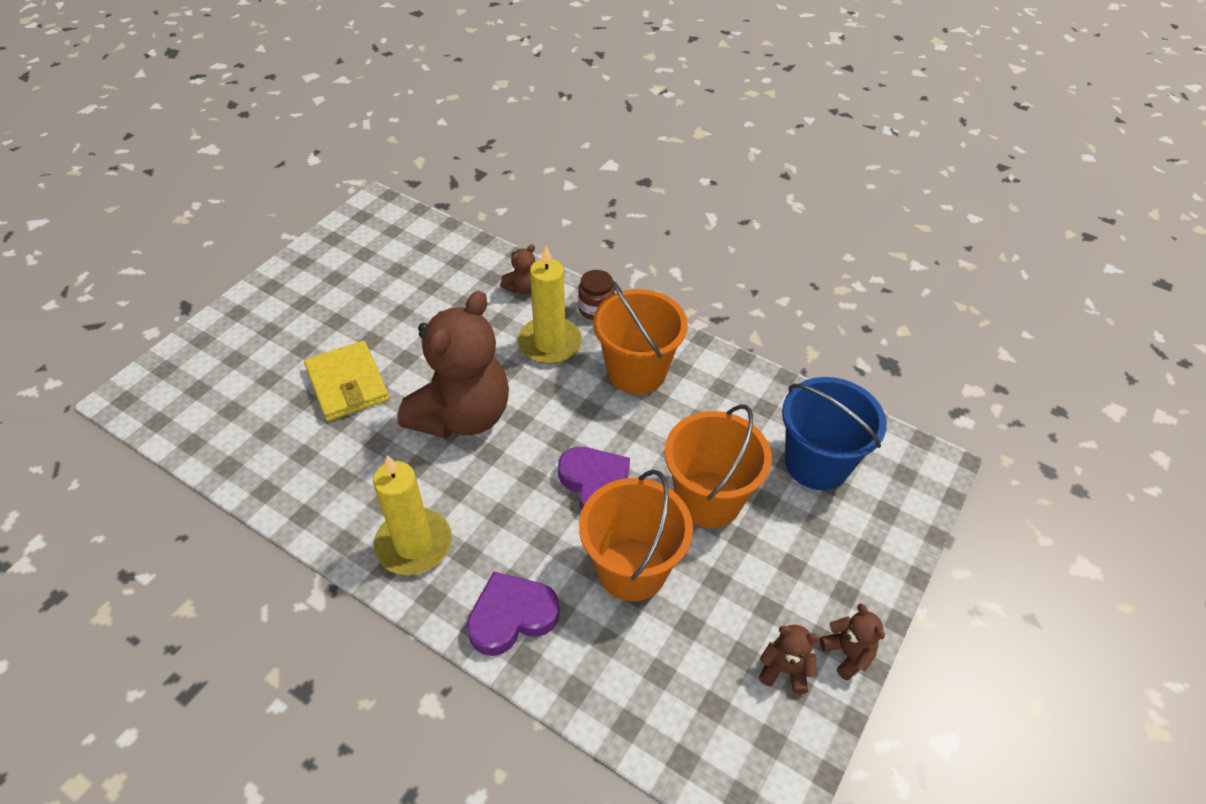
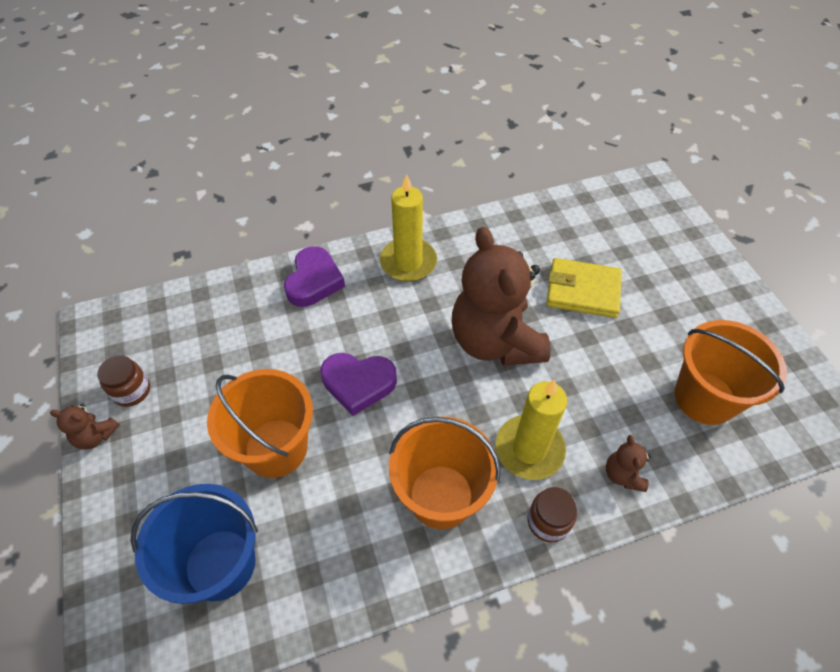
camera: 130 degrees right, 5 degrees up
(632, 569) = (278, 359): orange bucket -> orange bucket (704, 398)
(784, 669) = (132, 391): brown teddy bear -> brown jar

